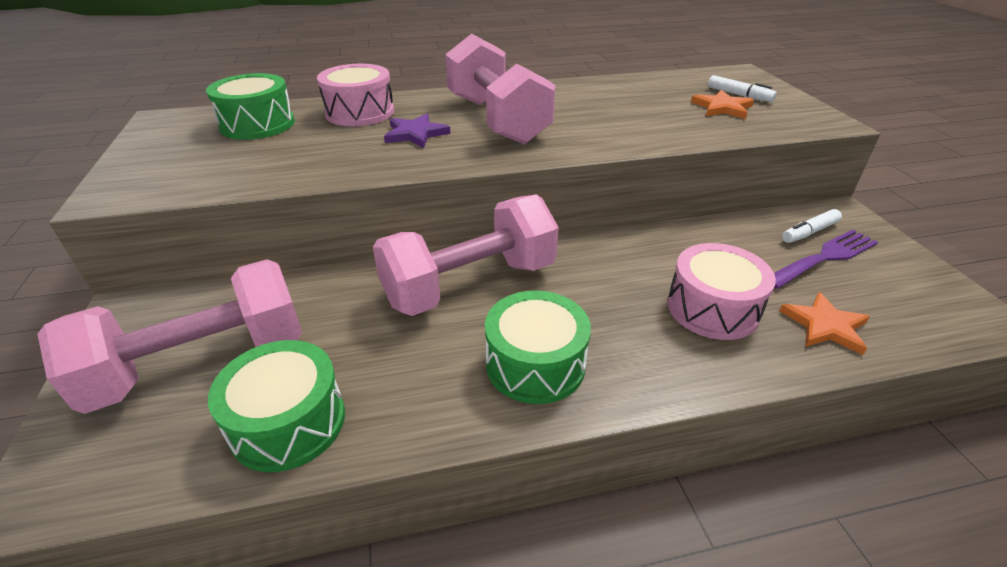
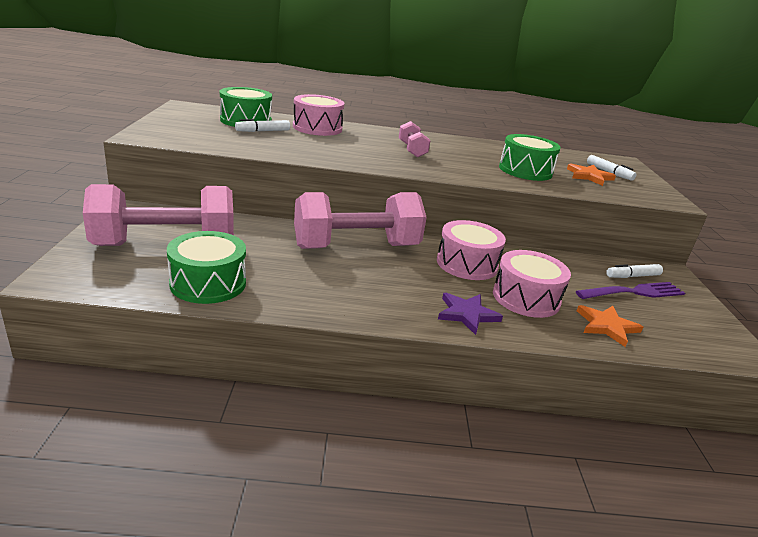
camera: 10 degrees right, 10 degrees down
(288, 137) = (263, 131): none -> white marker
(415, 134) = (350, 146): purple star -> purple star (467, 314)
(496, 120) = (412, 150): pink dumbbell -> pink dumbbell, size x0.47
(535, 364) = (380, 295): green drum -> green drum (525, 170)
(618, 271) = (467, 264): none -> pink drum

